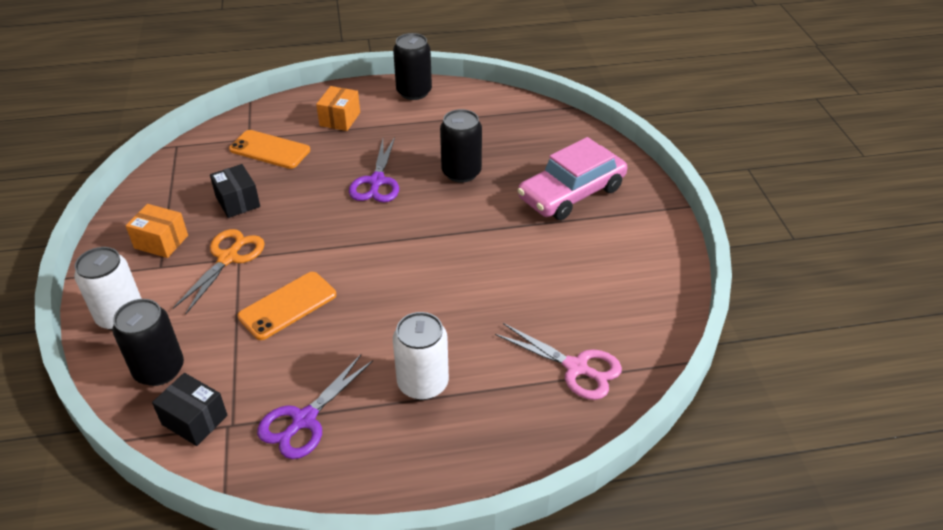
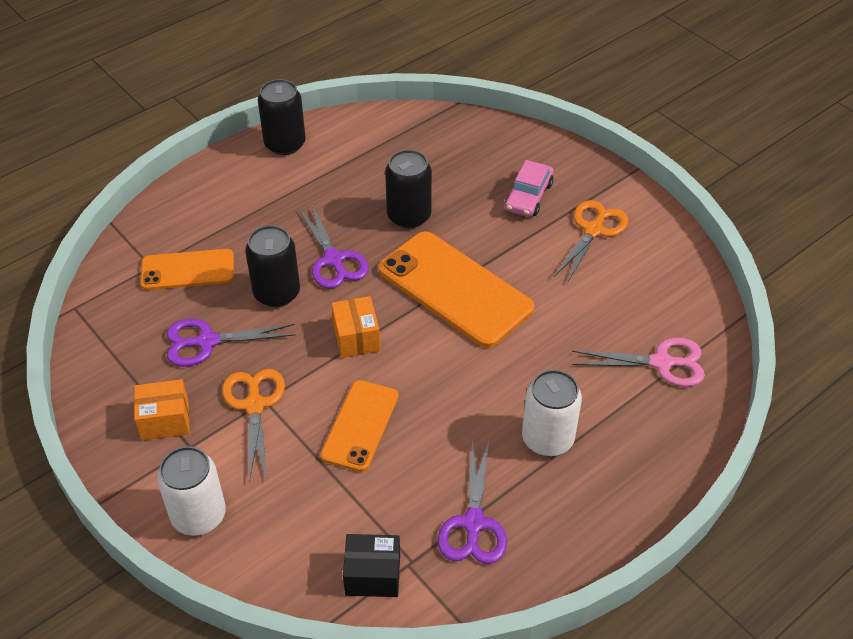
camera: 30 degrees left, 5 degrees up
(159, 369) = (292, 547): black can -> black can (277, 293)
(237, 202) = (207, 342): black box -> purple scissors
(340, 119) = (233, 205): orange box -> orange box (356, 338)
(450, 238) = (455, 289): none -> orange phone
(571, 193) = (528, 196): pink car -> pink car, size x0.60
(606, 239) = (593, 230): none -> orange scissors

